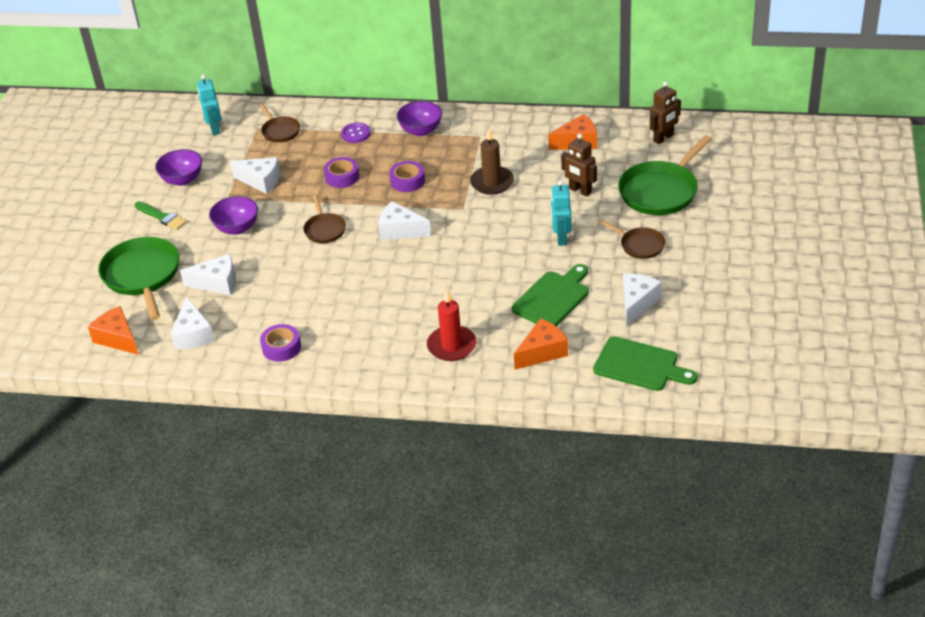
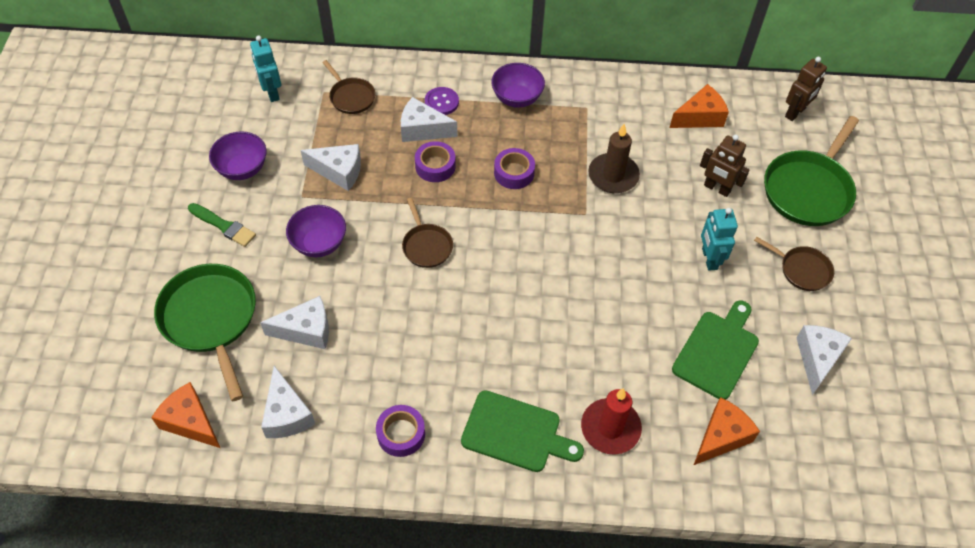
camera: 10 degrees left, 15 degrees up
(400, 230) = (517, 247): white cheese -> white cheese (422, 129)
(640, 365) = (841, 456): green cutting board -> green cutting board (516, 432)

